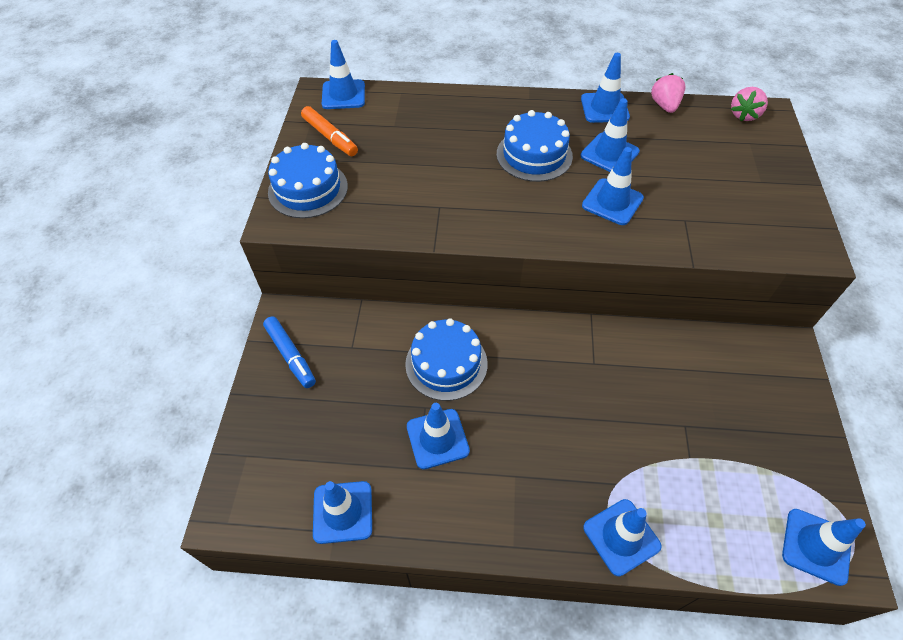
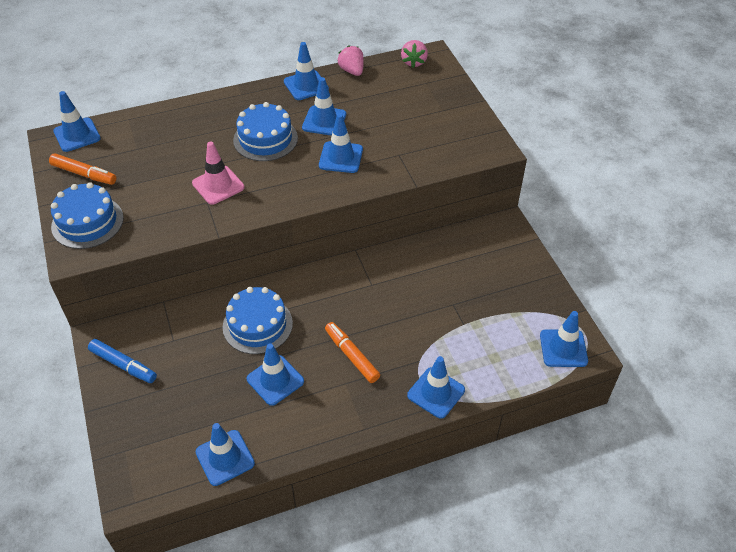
camera: 25 degrees left, 5 degrees down
(460, 191) = (218, 185): none -> pink traffic cone
(536, 443) = (351, 355): none -> orange marker

